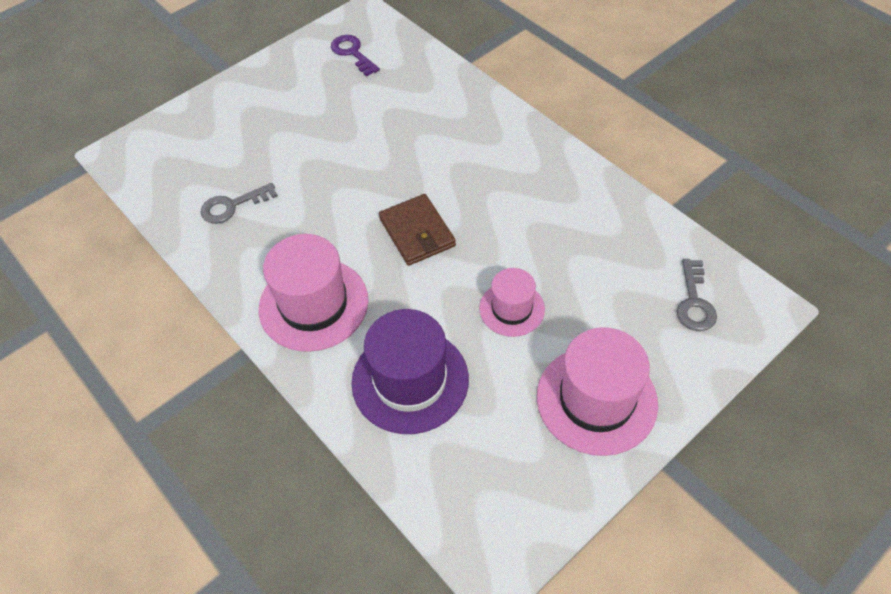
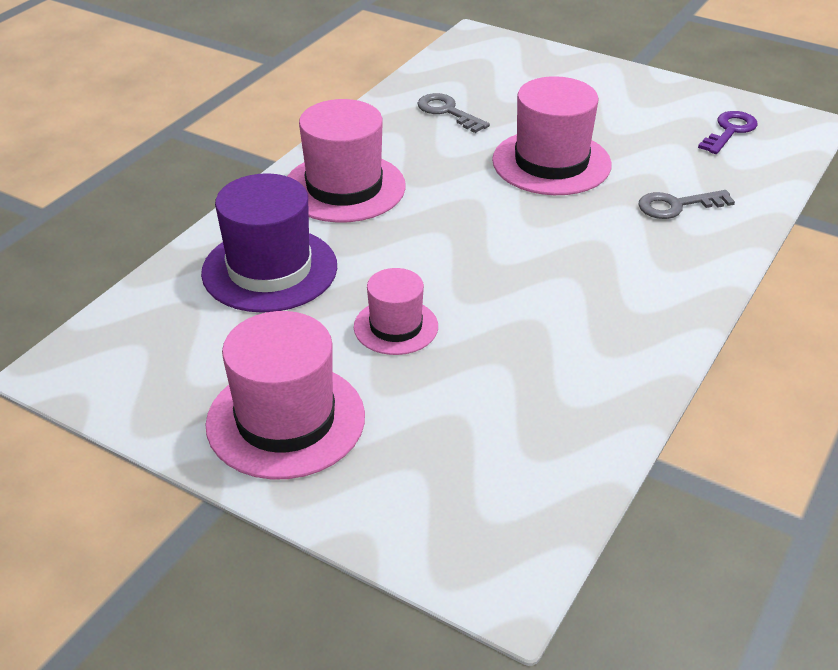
camera: 70 degrees right, 15 degrees down
(343, 161) = (551, 162): none -> pink hat
(417, 232) = (476, 234): brown wallet -> none
(694, 302) = (480, 499): grey key -> grey key (677, 205)

